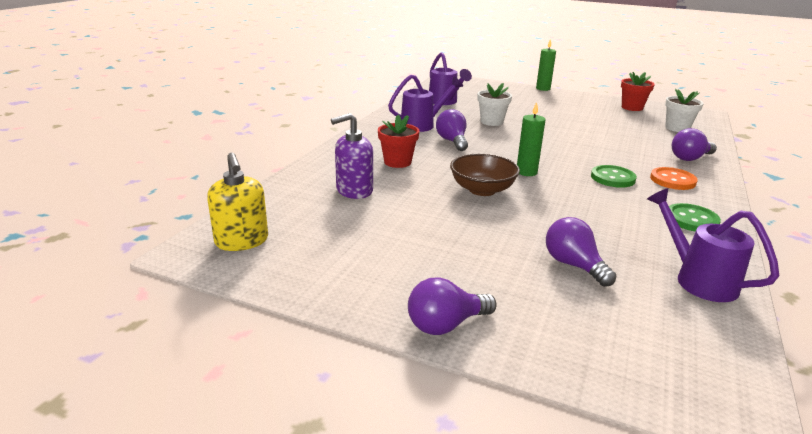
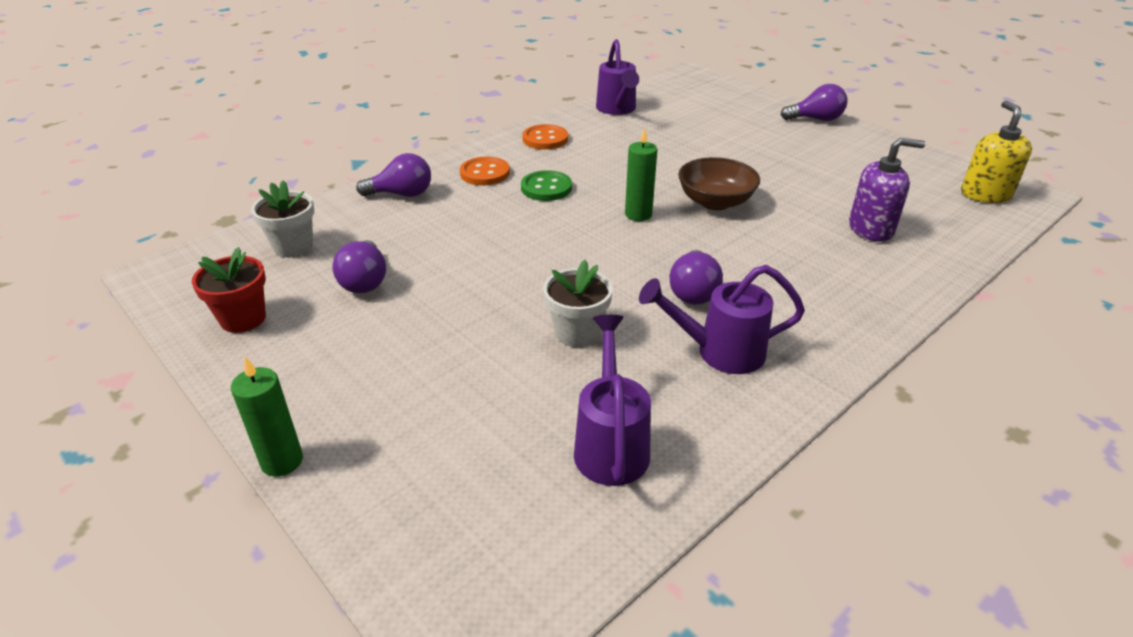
camera: 155 degrees left, 10 degrees up
(397, 162) = (802, 264): red flower pot -> none
(573, 265) = (696, 130): purple light bulb -> purple light bulb (365, 281)
(691, 220) = (545, 139): green button -> orange button

